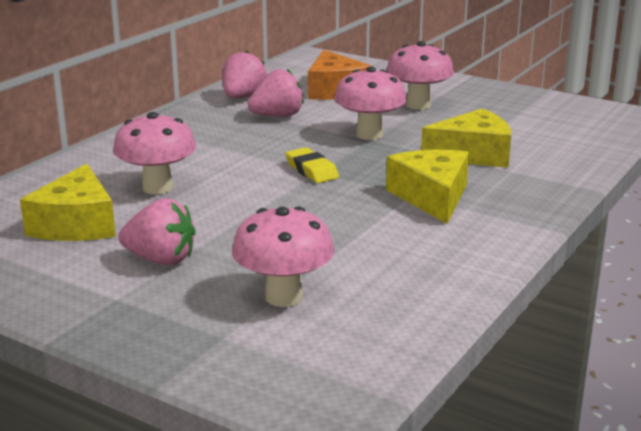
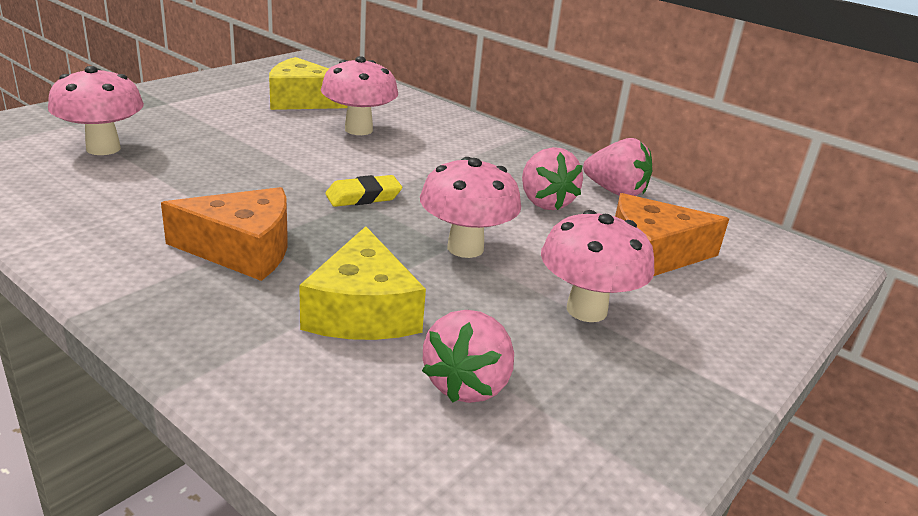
camera: 95 degrees right, 5 degrees up
(161, 259) = (214, 118): pink strawberry -> pink strawberry (468, 384)
(431, 197) = (242, 249): yellow cheese -> orange cheese

